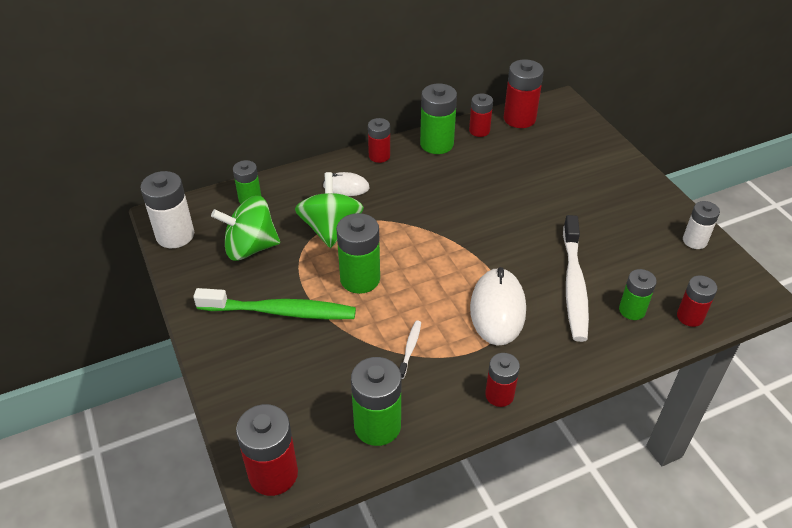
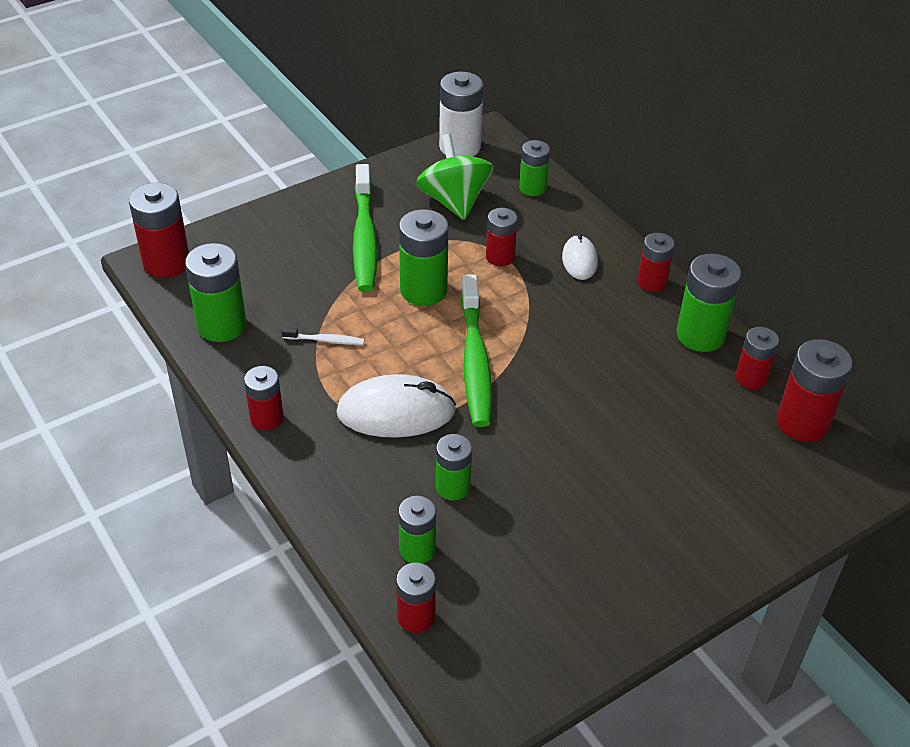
camera: 80 degrees right, 0 degrees up
(331, 229) = (500, 257): green spinning top -> red battery
(446, 258) = (474, 360): none -> green toothbrush
(573, 285) = (453, 487): white toothbrush -> green battery
(694, 241) = (577, 638): white battery -> none

